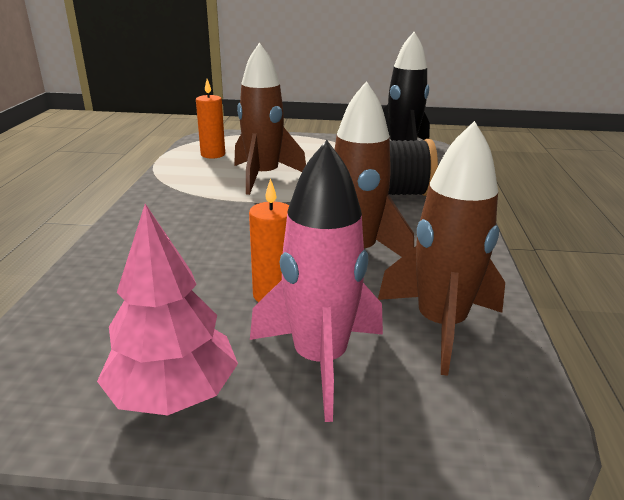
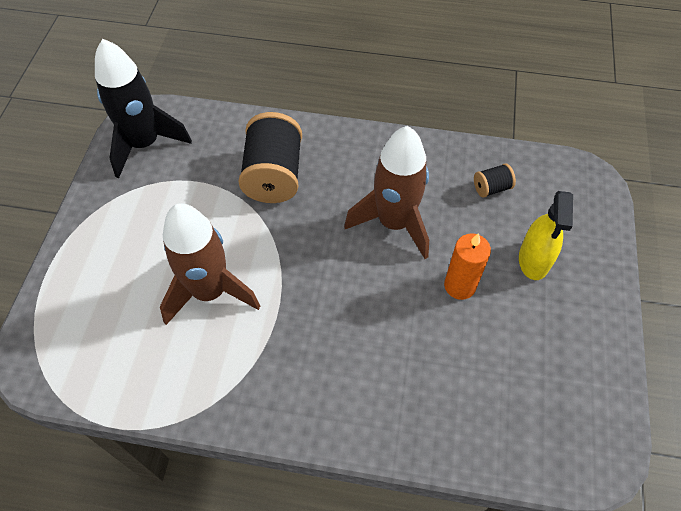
camera: 85 degrees left, 30 degrees up
(174, 393) = (574, 344): pink tree -> none
(213, 154) = (116, 354): orange candle -> none
(320, 360) = (533, 260): pink rocket -> yellow spray bottle
(440, 325) = (491, 188): brown rocket -> black spool

